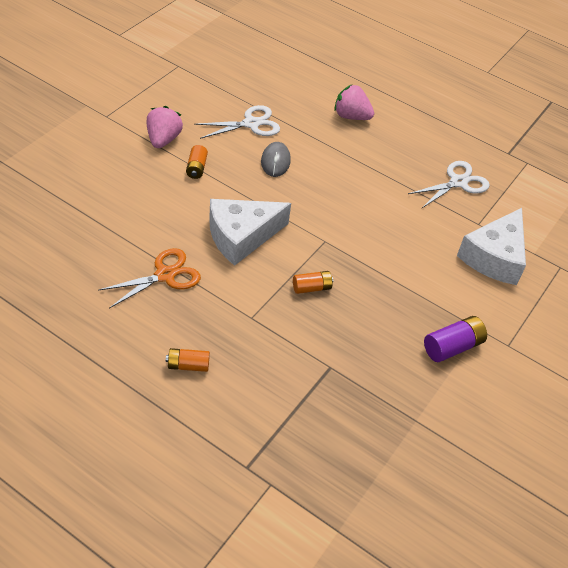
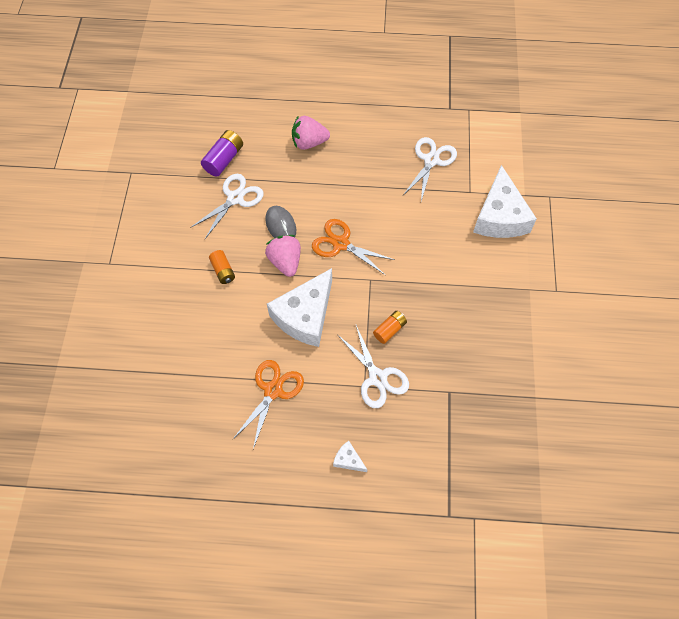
camera: 25 degrees left, 15 degrees up
(163, 139) = (175, 258): pink strawberry -> pink strawberry (285, 261)
(188, 365) = (348, 460): orange battery -> white cheese
(269, 318) = (377, 378): none -> white scissors
(319, 201) = (341, 244): none -> orange scissors
(452, 347) = (520, 317): purple battery -> purple battery (224, 159)

